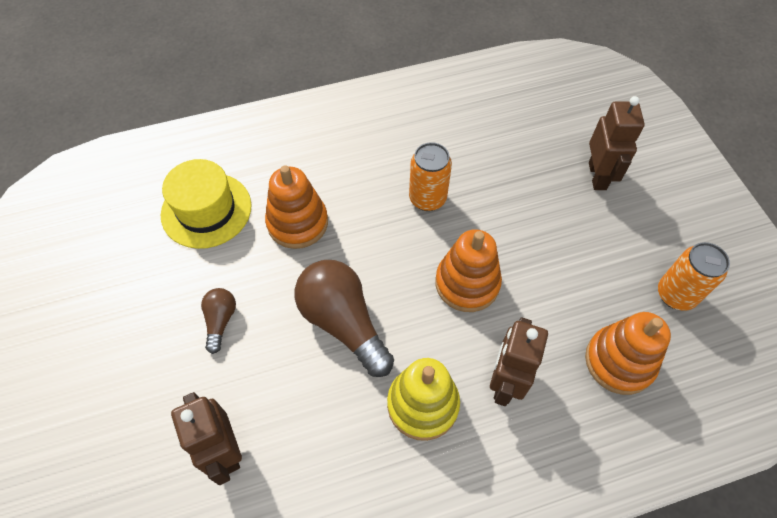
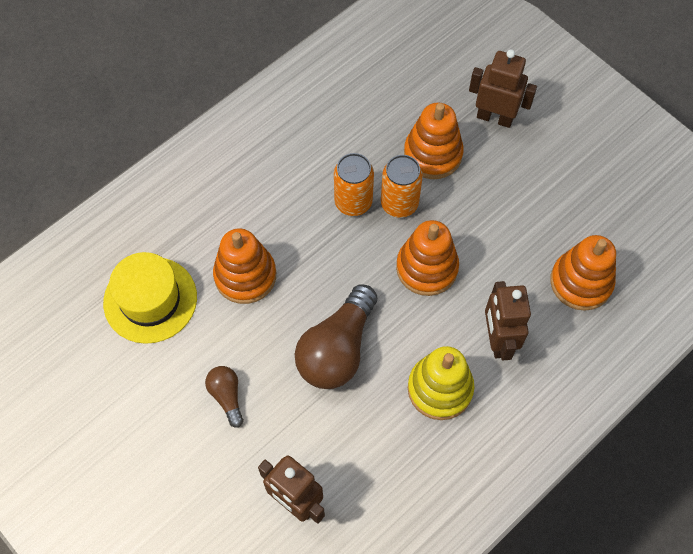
camera: 25 degrees left, 5 degrees up
(343, 322) = (337, 349): brown light bulb -> brown light bulb turned 90 degrees counterclockwise
(522, 185) = (432, 154): none -> orange stacking toy
(598, 176) = (495, 117): brown robot -> brown robot turned 45 degrees counterclockwise
(675, 295) = (603, 204): orange can -> orange can (399, 204)

